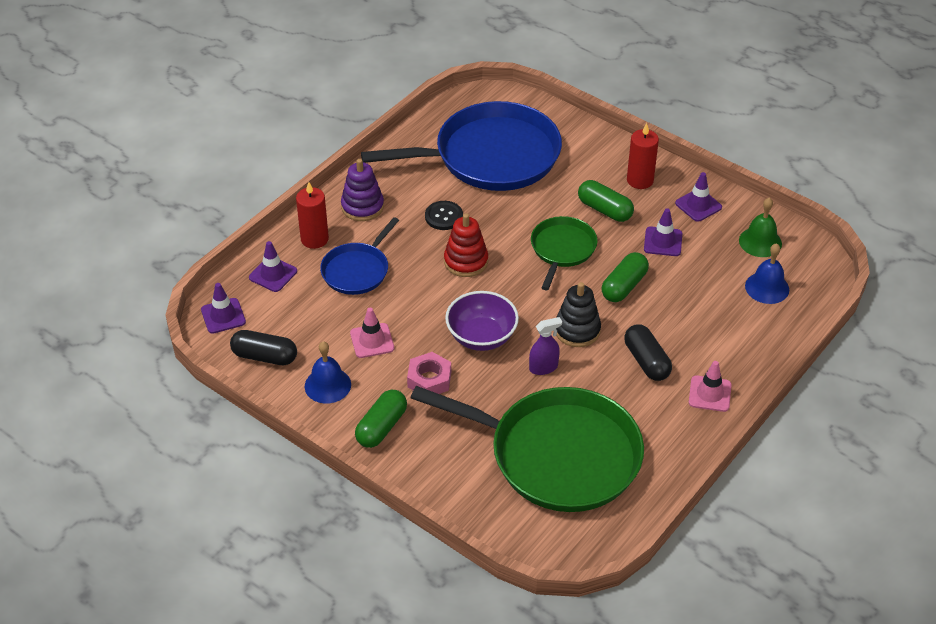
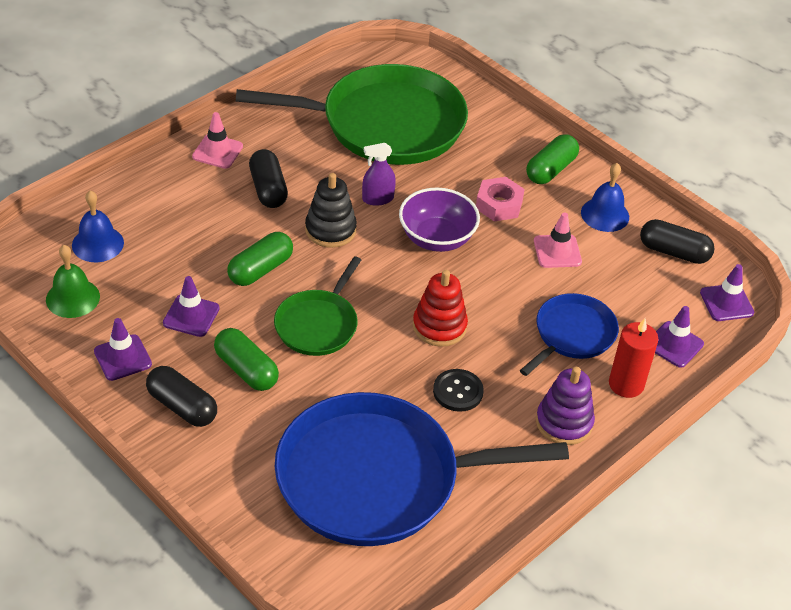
camera: 175 degrees left, 0 degrees up
(557, 455) = (385, 124): green pan -> green pan turned 150 degrees clockwise
(640, 180) = (182, 406): red candle -> black capsule

